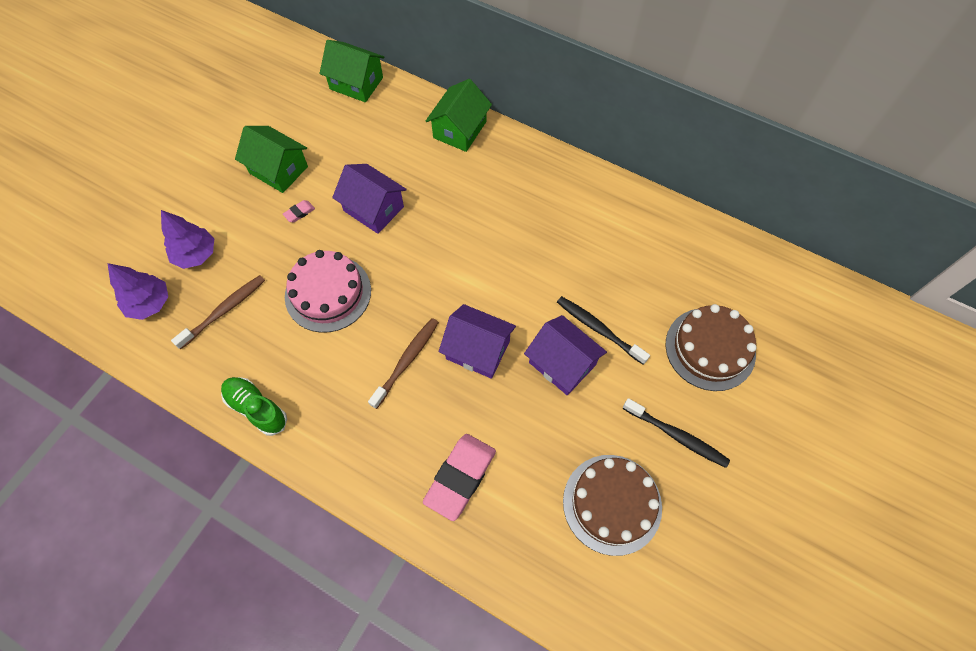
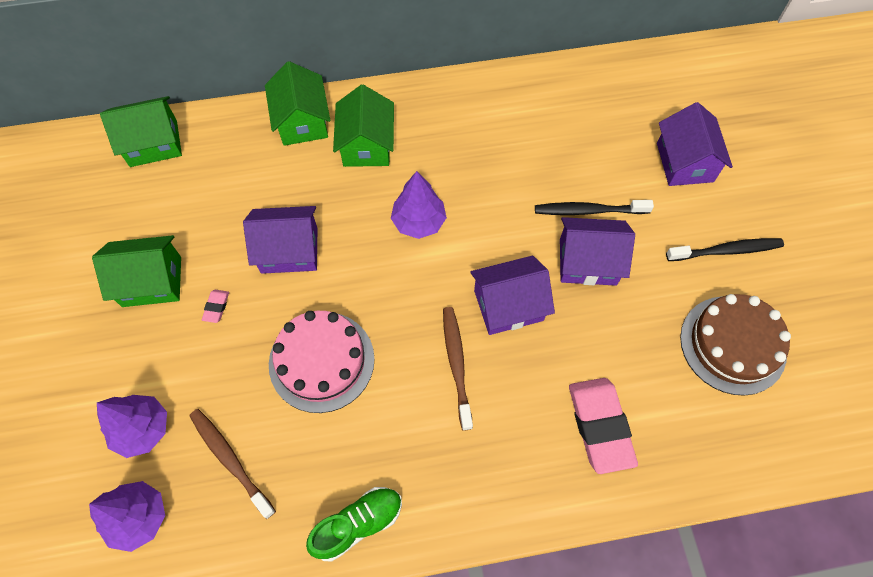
camera: 40 degrees left, 0 degrees up
(224, 311) = (230, 460): brown toothbrush -> brown toothbrush turned 45 degrees counterclockwise
(257, 408) = (358, 524): green shoe -> green shoe turned 150 degrees clockwise
(472, 250) = (418, 222): none -> purple tree
(487, 174) = (366, 145): none -> green house
(710, 348) = (684, 162): brown cake -> purple house

